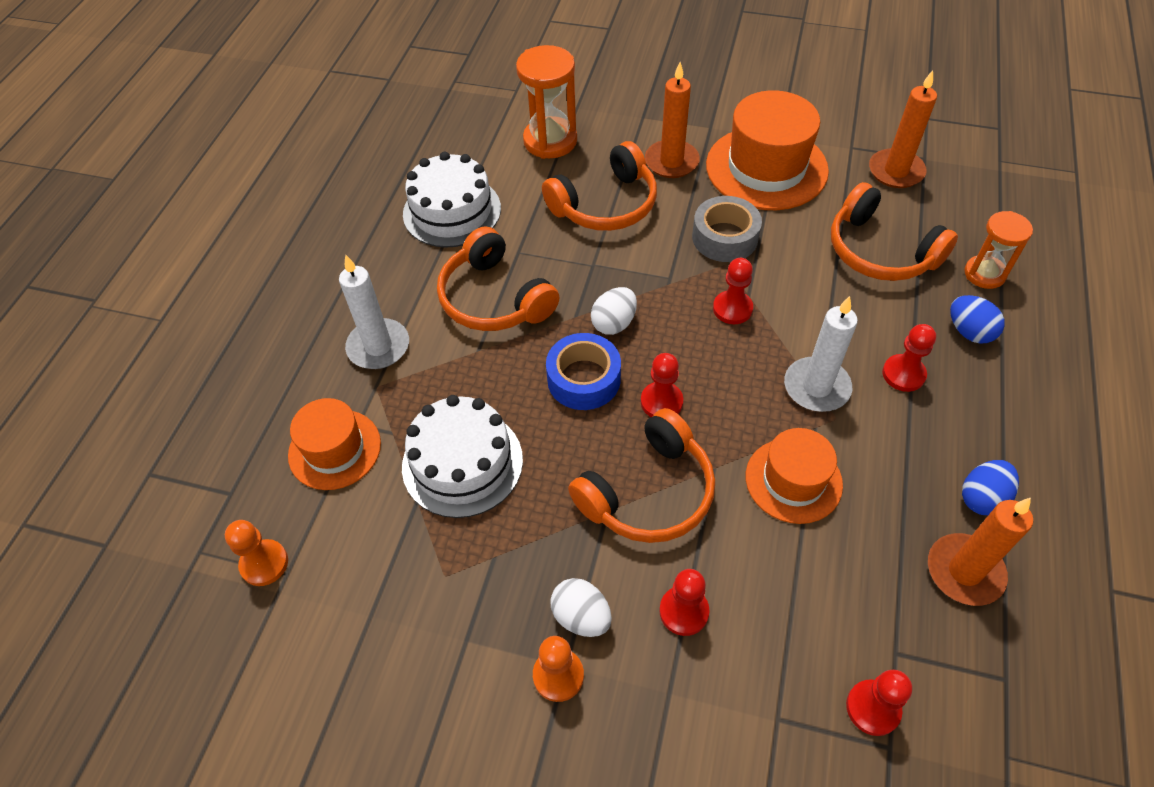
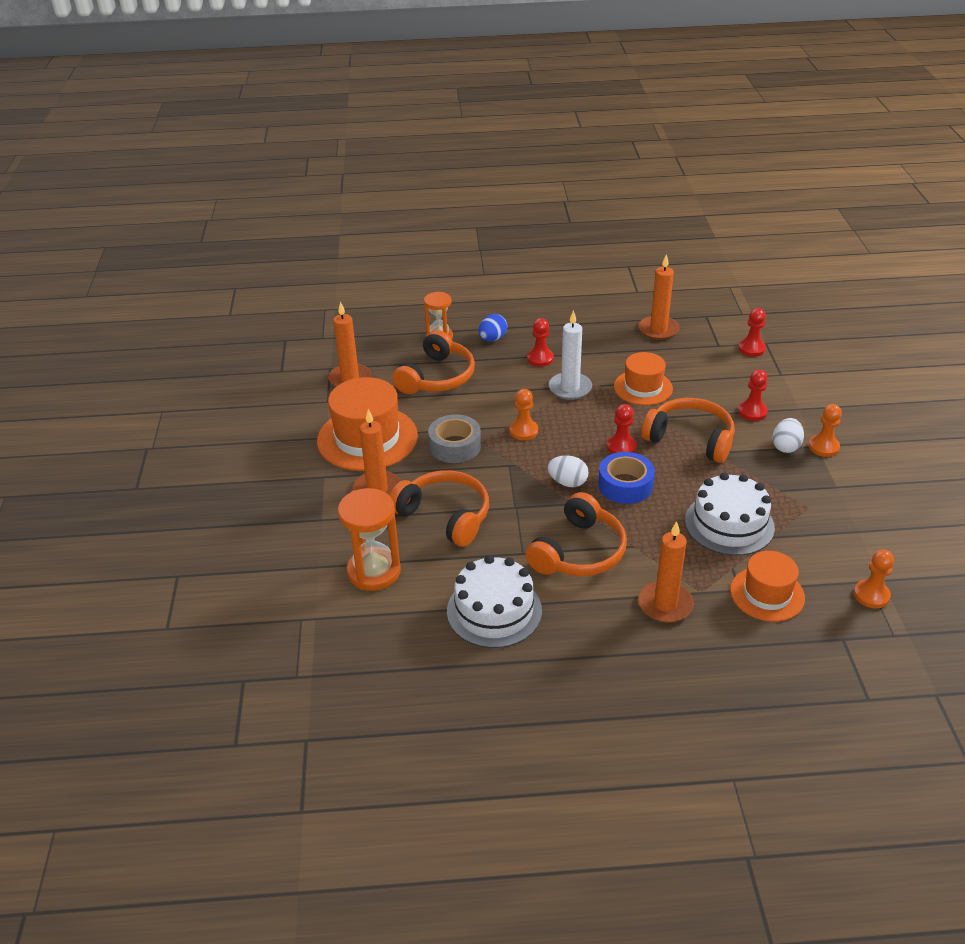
camera: 110 degrees left, 15 degrees down
(378, 347) = (665, 604): white candle -> orange candle
(732, 309) = (523, 431): red pawn -> orange pawn
(982, 498) = (610, 328): blue egg -> none

